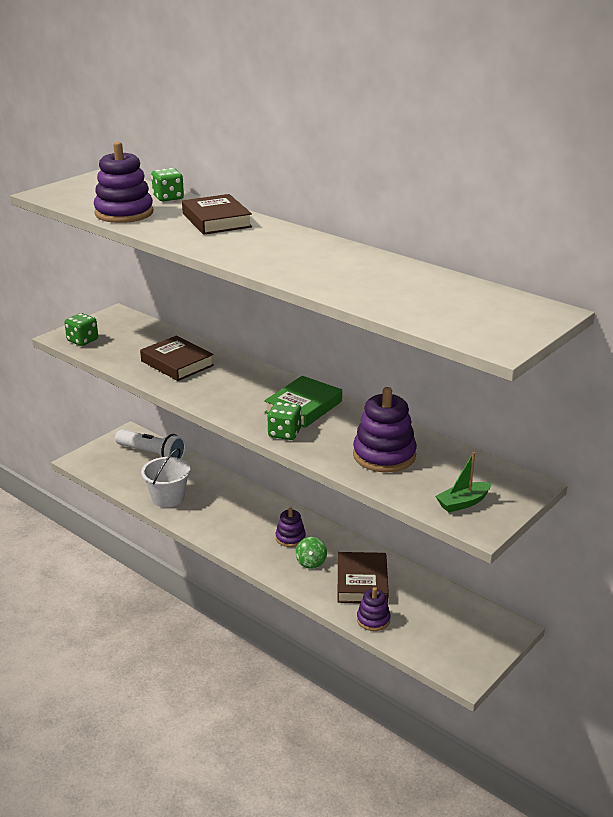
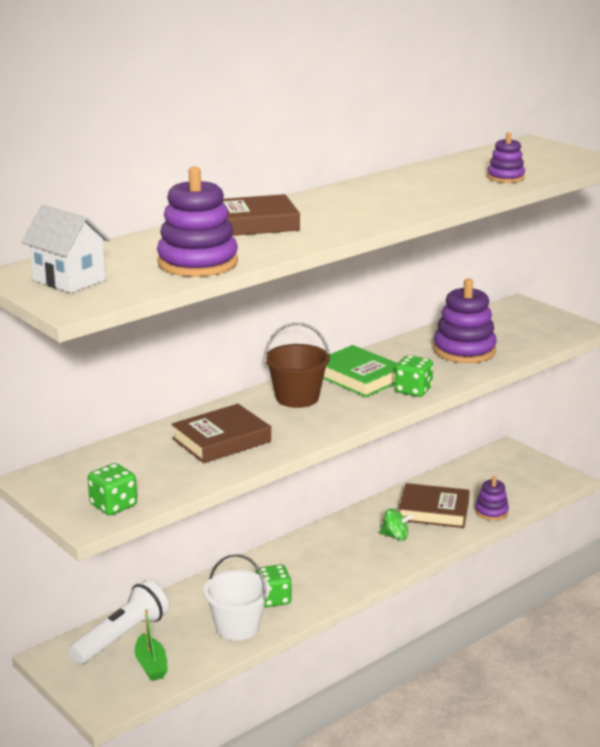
camera: 80 degrees left, 5 degrees down
(90, 188) = (69, 280): none -> white house
(168, 198) = (149, 241): green dice -> green dice (273, 599)
(255, 384) = (297, 398): none -> brown bucket
(290, 538) = (348, 545): purple stacking toy -> purple stacking toy (505, 177)
(463, 503) = (546, 330): green boat -> green boat (151, 665)

